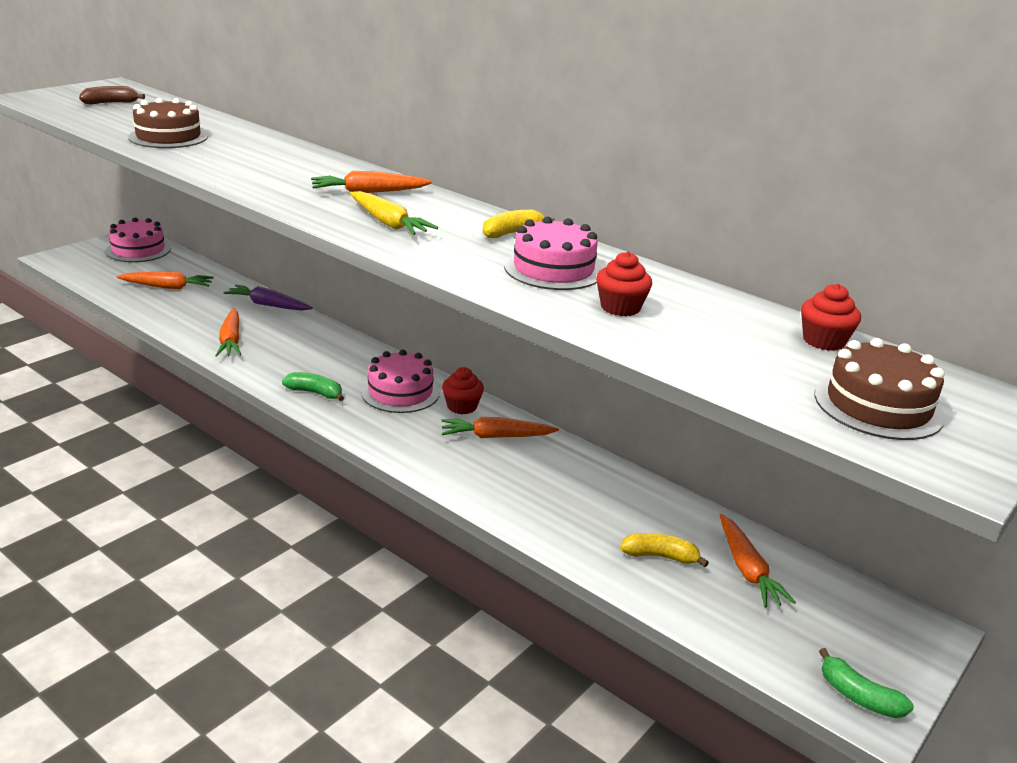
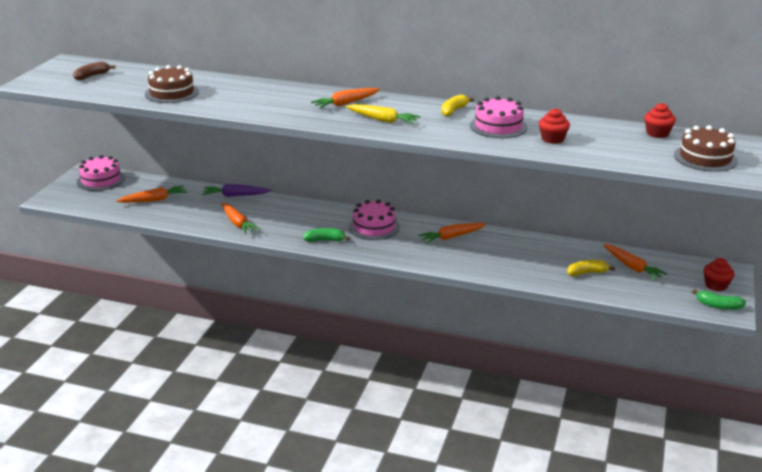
camera: 20 degrees left, 0 degrees up
(462, 406) = (417, 226): red cupcake -> red cupcake (716, 285)

